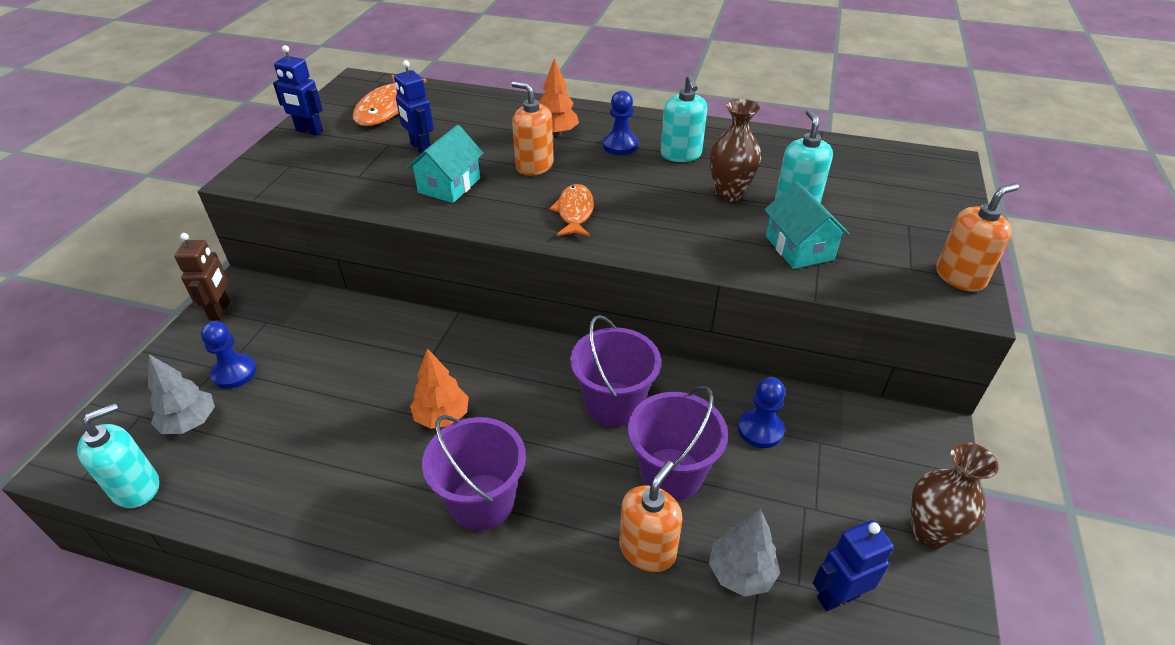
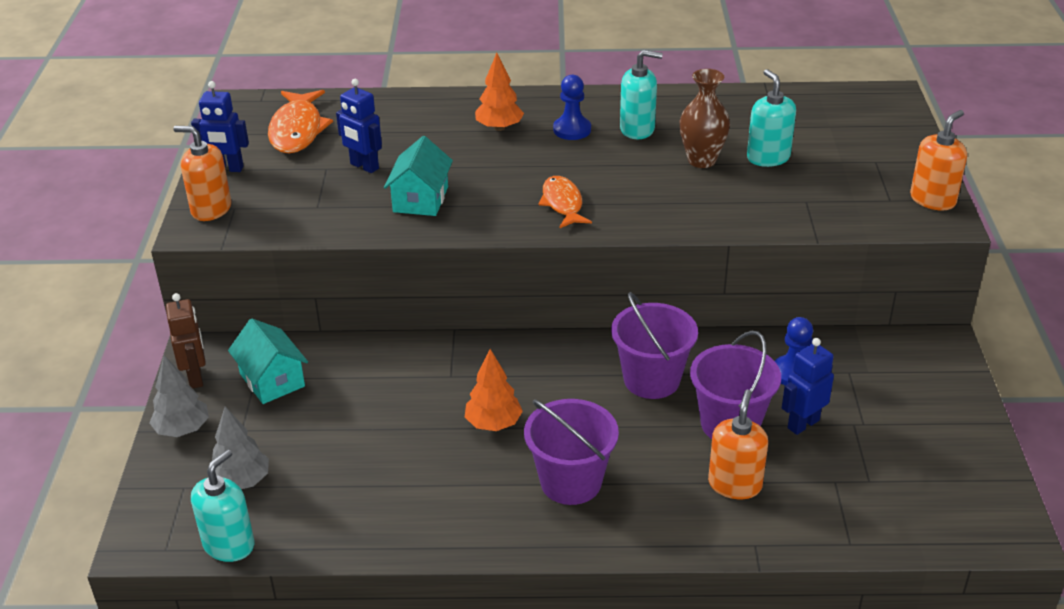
camera: 15 degrees left, 5 degrees down
(234, 373) = (255, 430): blue pawn -> none
(534, 166) = (496, 165): orange soap dispenser -> orange soap dispenser (211, 209)
(681, 154) = (637, 129): turquoise soap dispenser -> turquoise soap dispenser turned 60 degrees counterclockwise
(740, 573) = (819, 483): grey tree -> grey tree (182, 429)
(799, 248) = (787, 199): turquoise house -> turquoise house (272, 380)
(837, 596) = (903, 481): blue robot -> blue robot (803, 424)
(929, 532) = (960, 420): brown vase -> none

